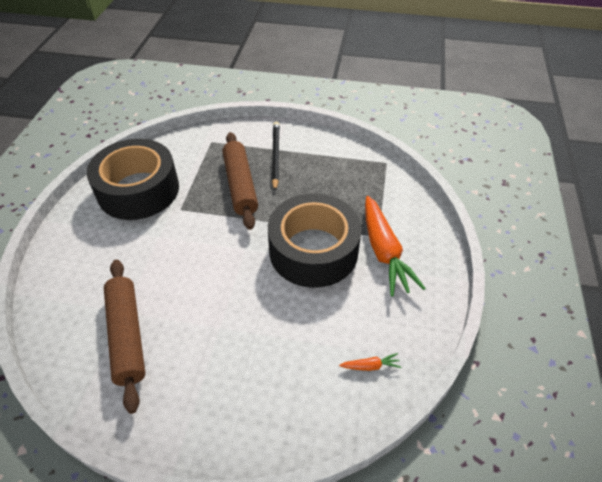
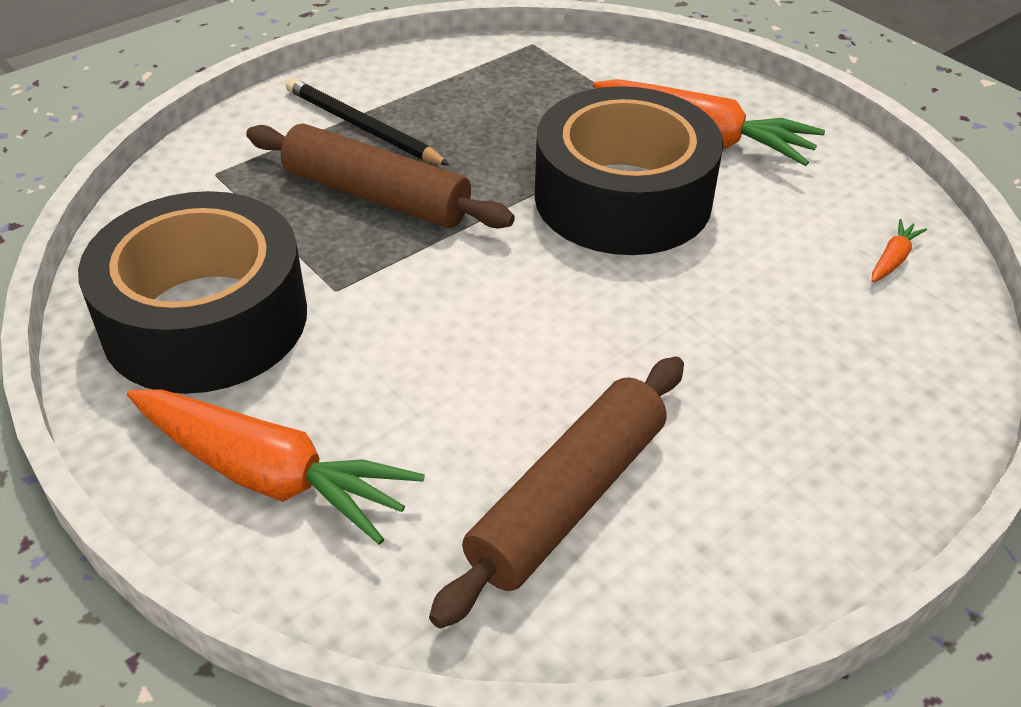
camera: 50 degrees left, 5 degrees down
(81, 252) = (269, 475): none -> orange carrot
(127, 336) = (567, 499): brown rolling pin -> brown rolling pin turned 75 degrees counterclockwise

